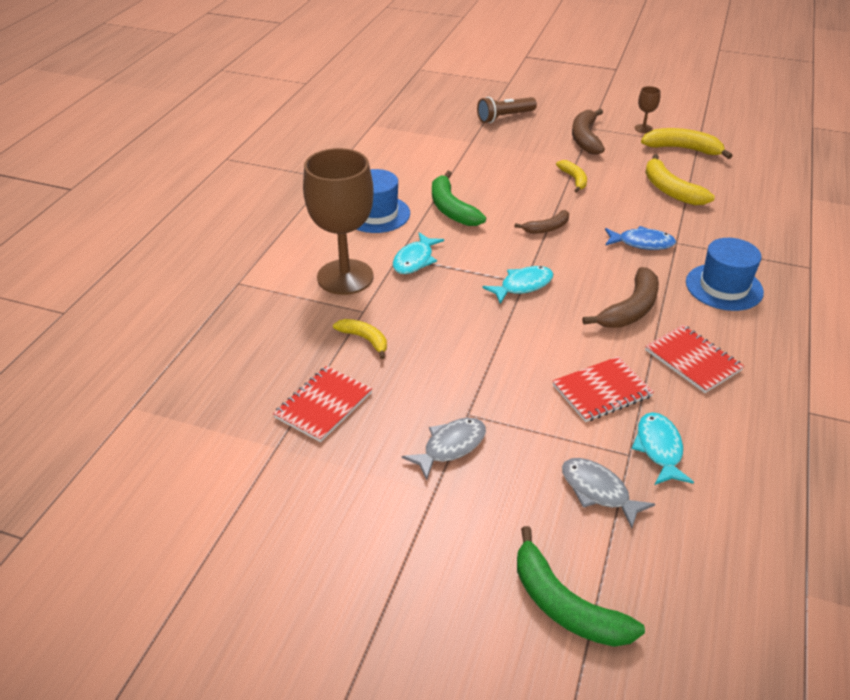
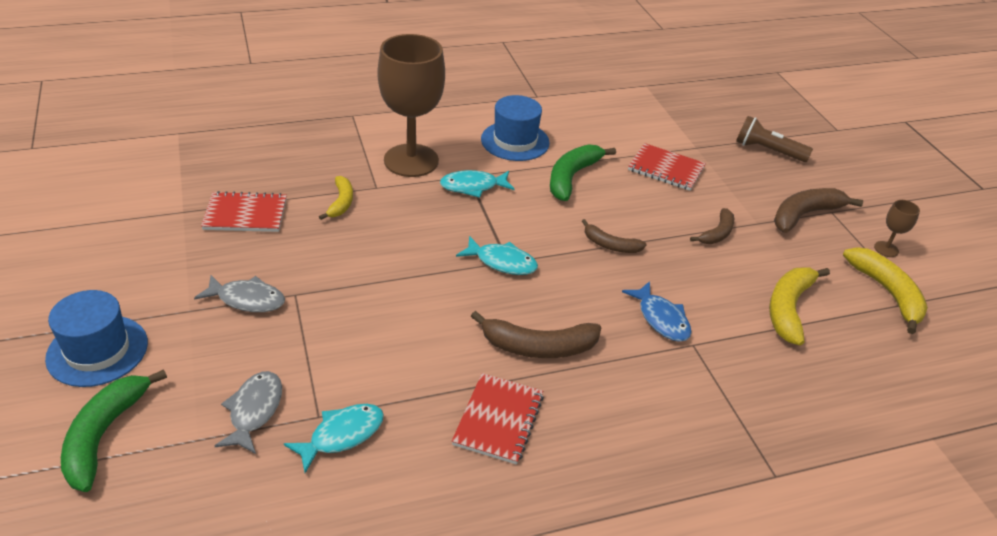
camera: 50 degrees right, 0 degrees up
(574, 179) = (717, 233): yellow banana -> brown banana
(602, 391) = (393, 368): red notebook -> red notebook (666, 169)
(724, 287) = (651, 408): blue hat -> blue hat (97, 350)

